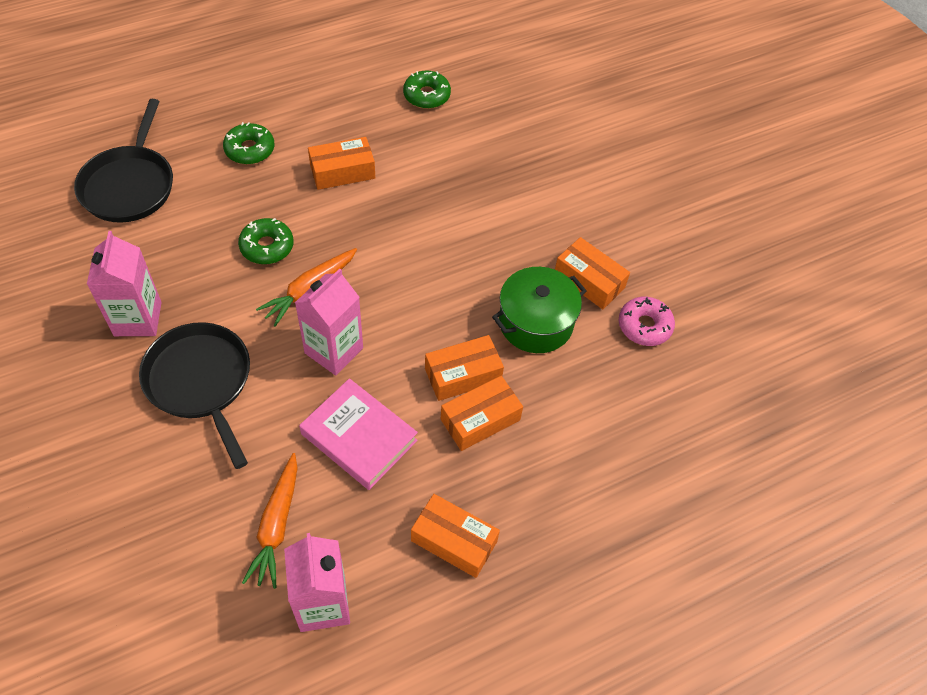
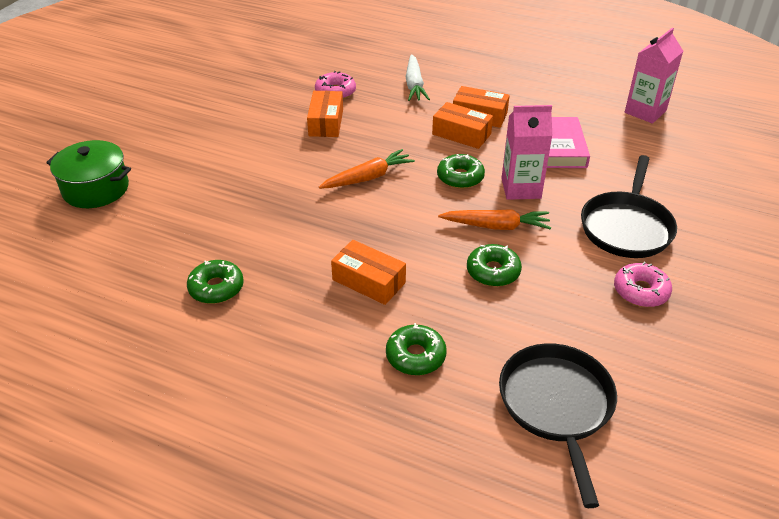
camera: 125 degrees left, 15 degrees down
(130, 185) = (556, 405): black pan -> black pan turned 60 degrees counterclockwise
(138, 319) = (640, 291): pink carton -> pink donut
(276, 525) = (641, 145): orange carrot -> orange carrot (368, 178)
(397, 318) = (460, 177): none -> green donut
(454, 541) = (554, 92): orange box -> none
(535, 323) = (386, 127): green pot -> green pot (96, 189)
(599, 408) = (414, 85): none -> white carrot

